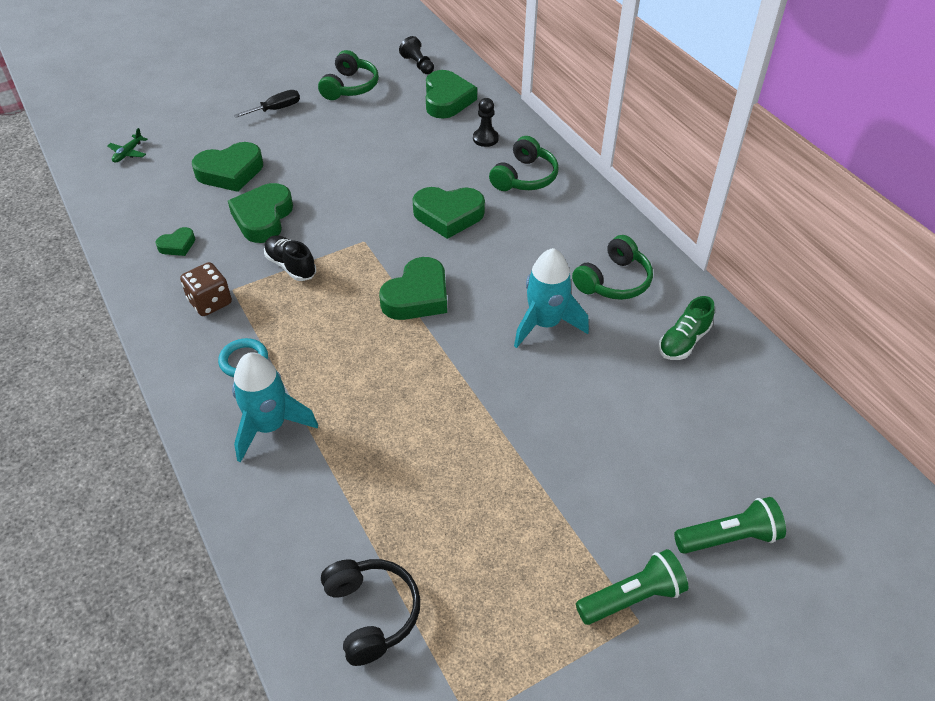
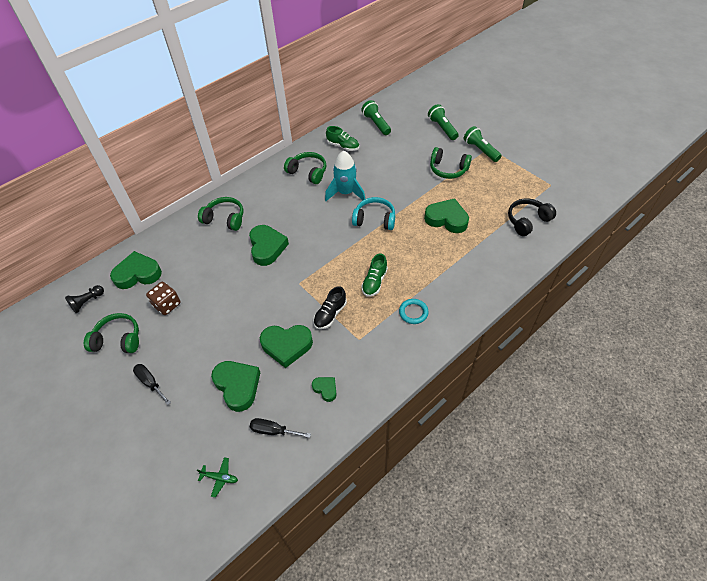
camera: 100 degrees left, 5 degrees up
(153, 195) = (273, 431): none -> black screwdriver
(210, 302) = (373, 347): brown dice -> brown dice (167, 305)
(269, 426) = (452, 285): turquoise rocket -> none
(326, 325) = (374, 282): none -> green shoe
(417, 296) = (340, 247): green heart -> green heart (447, 219)
(464, 352) = (374, 219): none -> turquoise headphones
(485, 139) = (185, 244): black pawn -> none
(576, 507) = (448, 169): none -> green headphones
(756, 410) = (376, 124): none -> green flashlight

